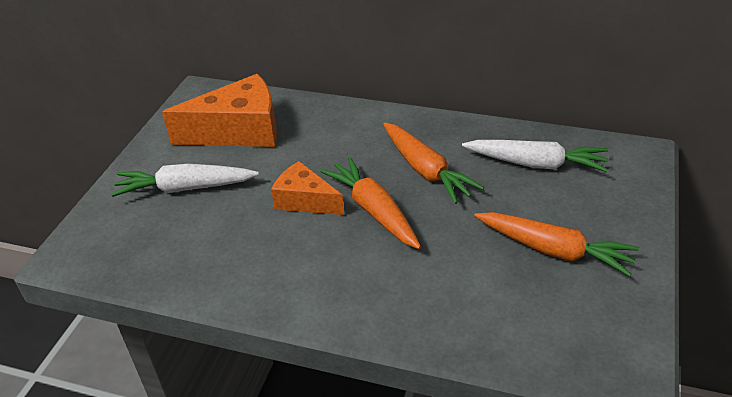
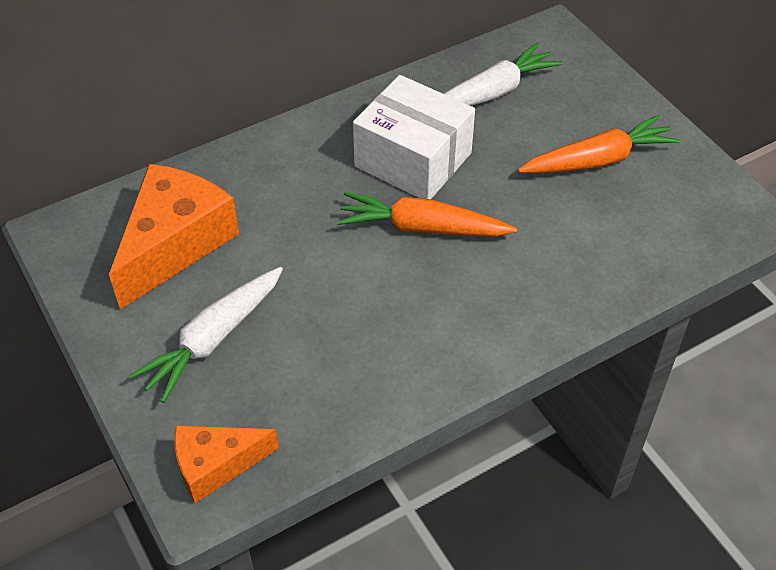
camera: 50 degrees left, 10 degrees up
(305, 200) = (349, 264): orange cheese -> orange cheese (216, 465)
(425, 170) = (413, 160): orange carrot -> white box

